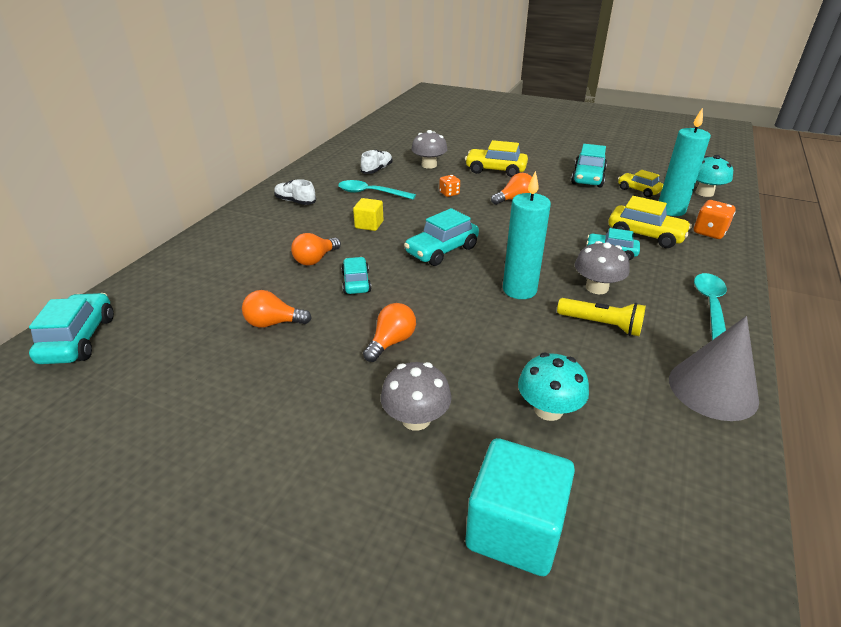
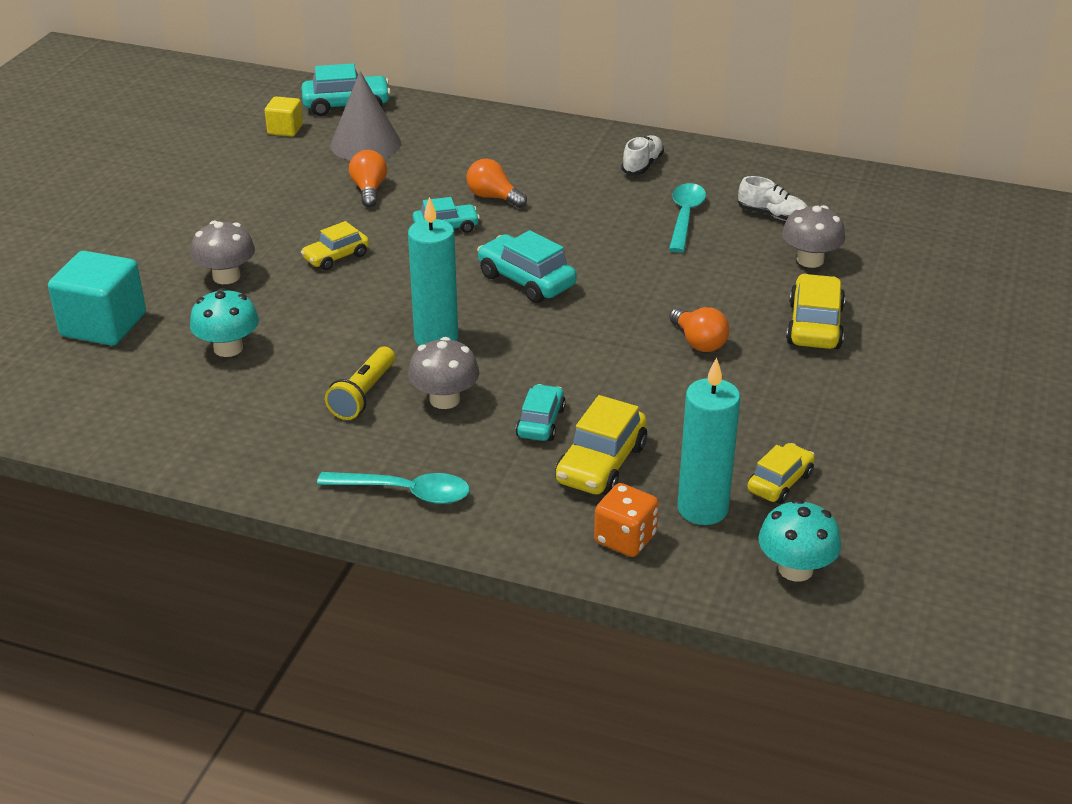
camera: 85 degrees right, 0 degrees up
(369, 225) = (587, 224): yellow cube -> yellow cube (285, 129)
(391, 342) = (336, 257): orange light bulb -> yellow car
(449, 193) = (704, 282): orange dice -> none
(588, 178) = (818, 427): turquoise car -> none
(713, 389) = (244, 459): grey cone -> grey cone (365, 144)

